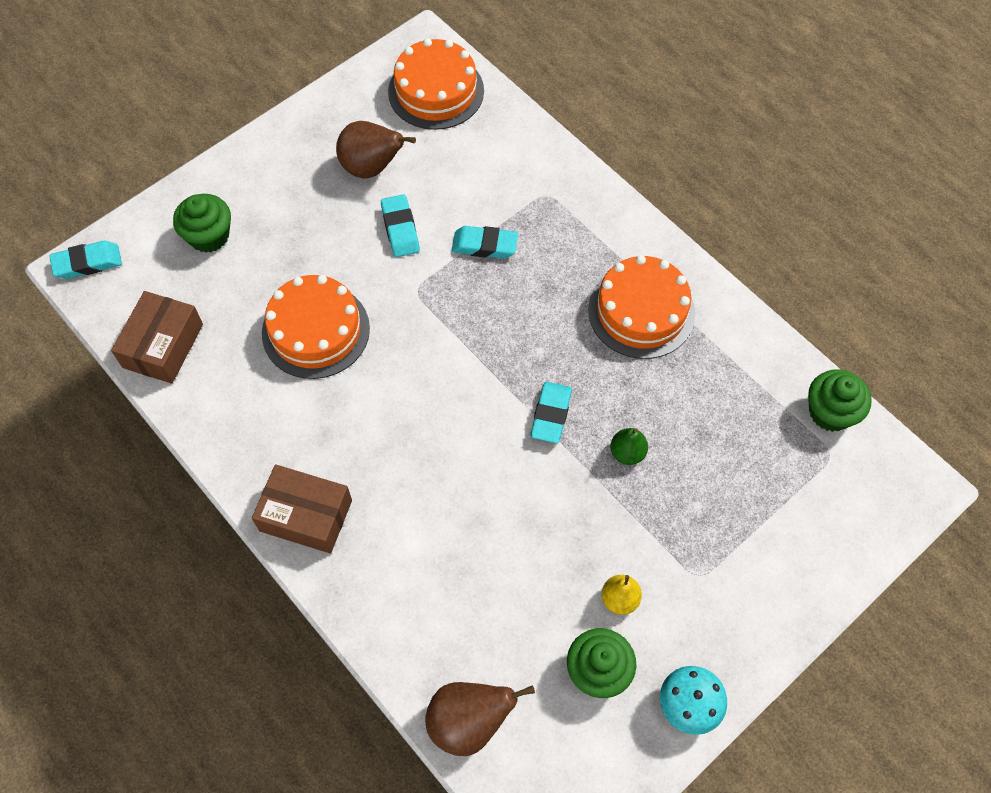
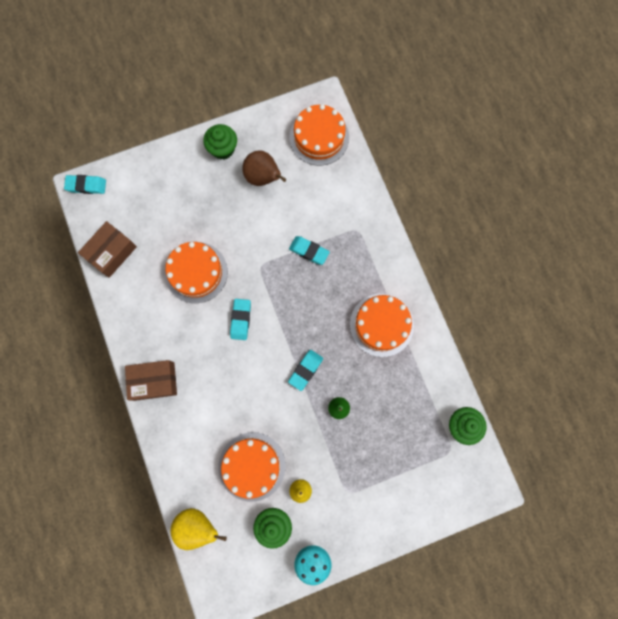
camera: 20 degrees right, 15 degrees up
(209, 236) = (157, 191): green cupcake -> green cupcake (223, 148)
(306, 515) = (154, 381): brown box -> brown box turned 45 degrees counterclockwise
(400, 229) = (265, 224): turquoise eraser -> turquoise eraser (241, 320)
(469, 722) = (197, 525): brown pear -> yellow pear
(523, 591) = (252, 466): none -> orange cake

